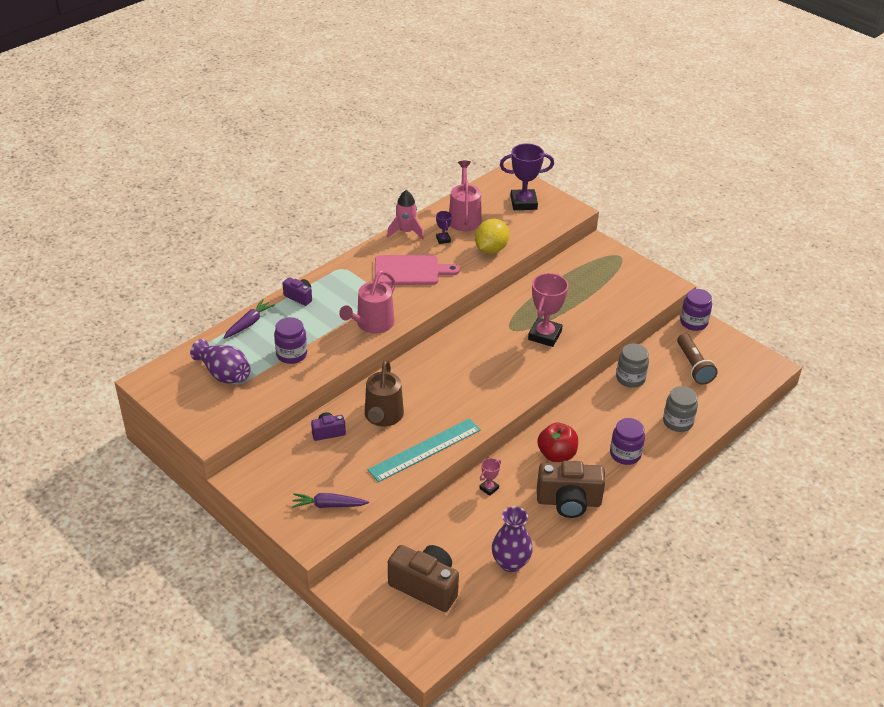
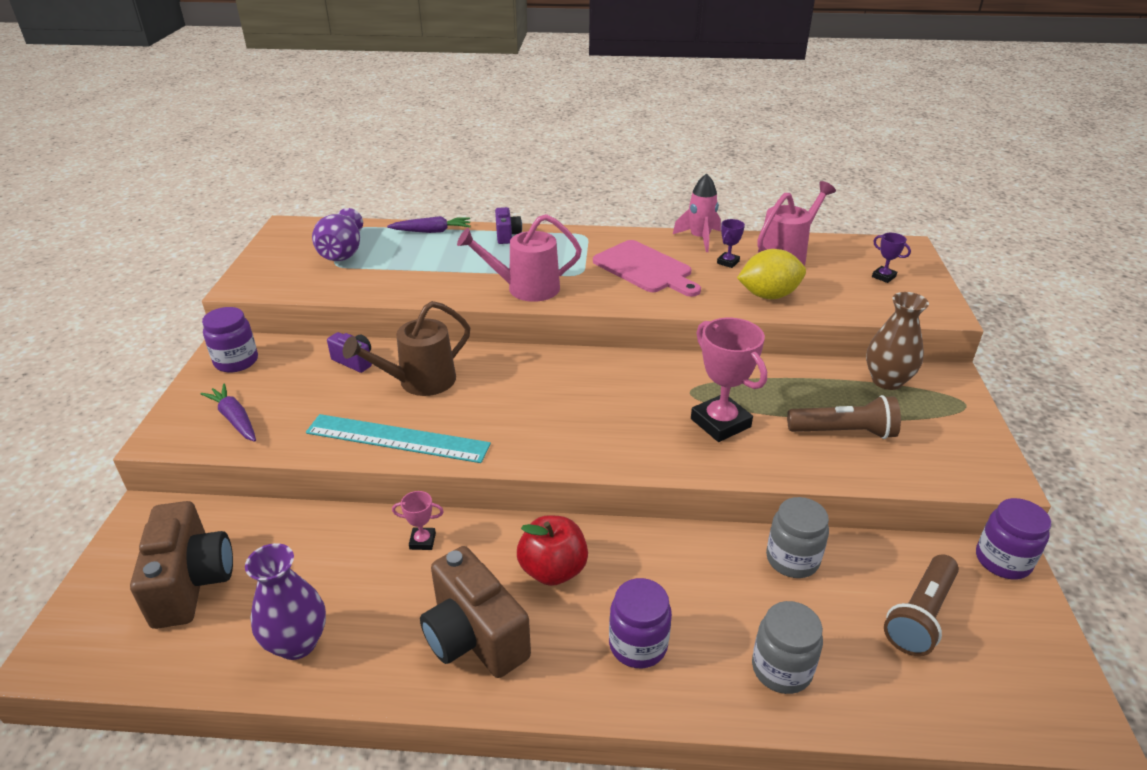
camera: 50 degrees right, 5 degrees down
(291, 354) = (416, 270): purple jar -> purple jar (236, 361)
(523, 203) = (883, 277): purple trophy -> purple trophy, size x0.48
(544, 335) = (720, 423): pink trophy -> pink trophy turned 75 degrees clockwise
(578, 264) = (887, 381): none -> brown vase
(595, 304) = (844, 432): none -> brown flashlight

